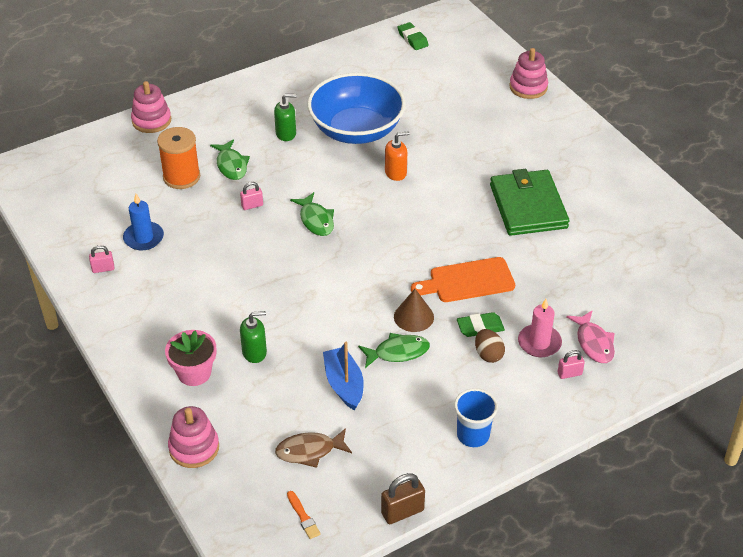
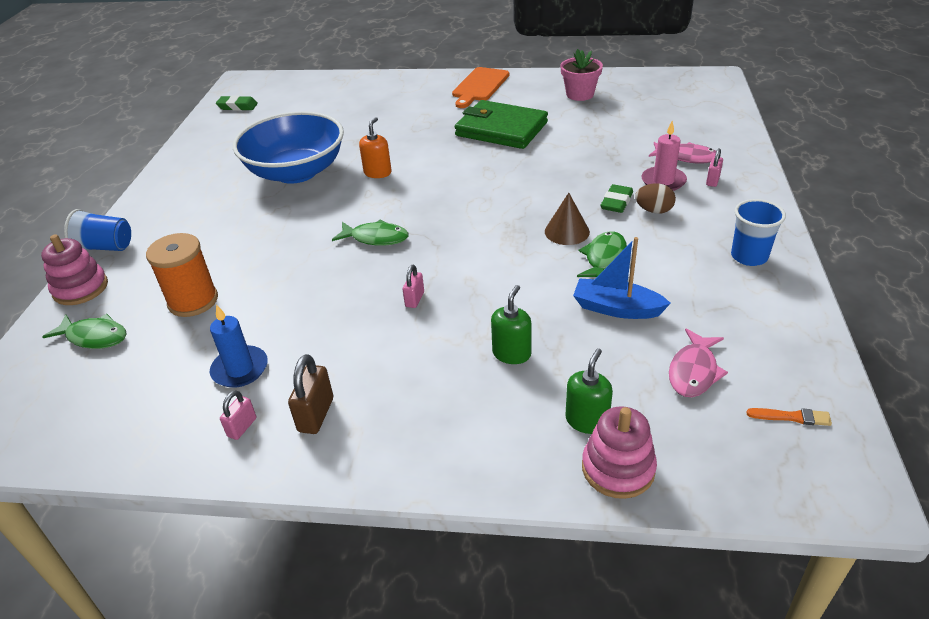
camera: 50 degrees left, 5 degrees down
(194, 373) = (496, 416): pink flower pot -> pink flower pot (580, 94)
(195, 101) = (105, 247): none -> blue cup
(231, 165) = (228, 260): green fish -> green fish (94, 337)
(252, 205) = (302, 269): pink padlock -> pink padlock (414, 299)
(286, 134) = (240, 210): green soap dispenser -> green soap dispenser (587, 420)
(309, 451) = (693, 371): brown fish -> pink fish
(402, 512) = (825, 339): brown padlock -> brown padlock (316, 415)
(468, 281) = (553, 187): orange cutting board -> orange cutting board (479, 86)
(528, 87) = (373, 82): pink stacking toy -> none

